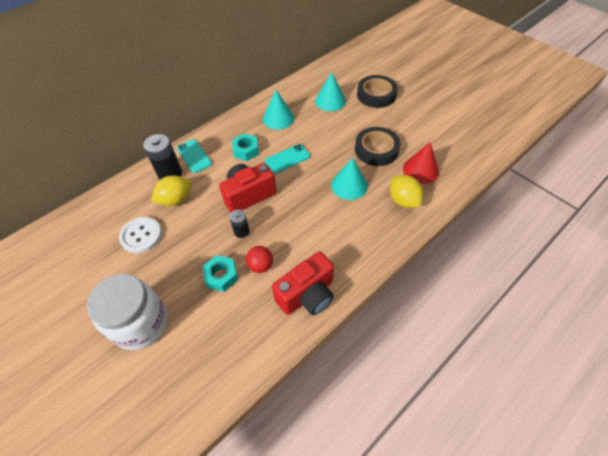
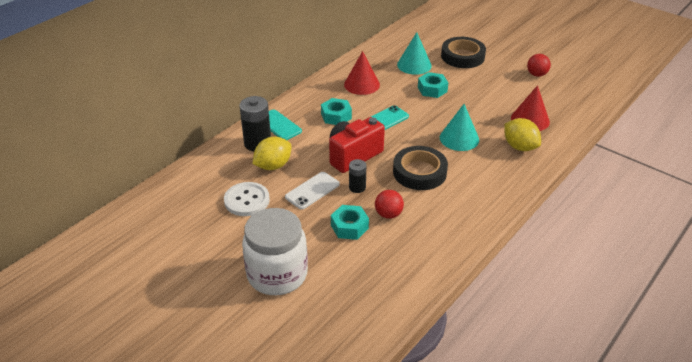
camera: 10 degrees left, 15 degrees down
(201, 231) = (312, 191): none -> white phone
(278, 118) = (362, 84): turquoise cone -> red cone
(307, 295) = (446, 234): red camera -> none
(339, 128) = (432, 89): none -> turquoise nut
(376, 149) = (478, 105): black tape -> black tape (419, 172)
(439, 120) = (536, 74): none -> red ball

